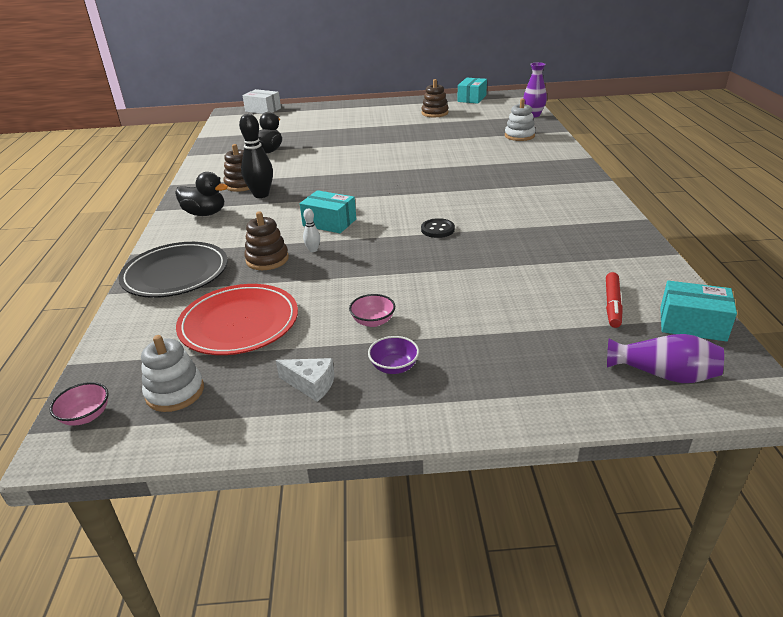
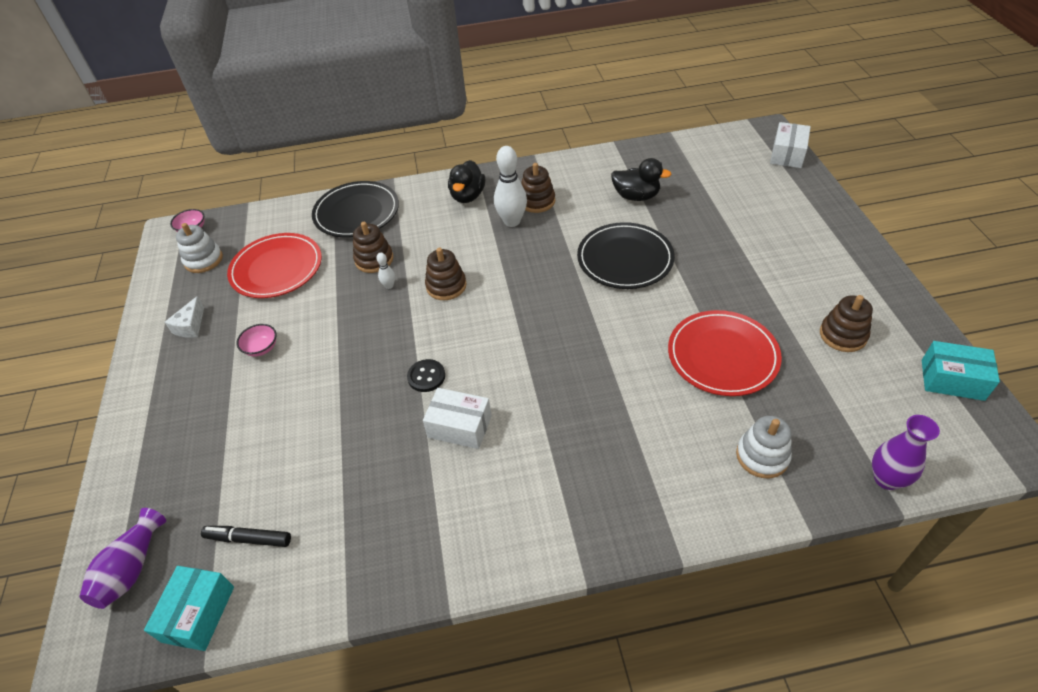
camera: 85 degrees right, 15 degrees up
(261, 195) = (512, 221): black bowling pin -> white bowling pin
(329, 222) = (446, 286): turquoise box -> brown stacking toy
(338, 158) = (625, 259): none -> black plate
(394, 367) = (197, 370): purple bowl -> none
(442, 138) = (722, 356): none -> red plate
(492, 216) = (460, 426): none -> white box
(612, 305) = (248, 539): red marker -> black marker

